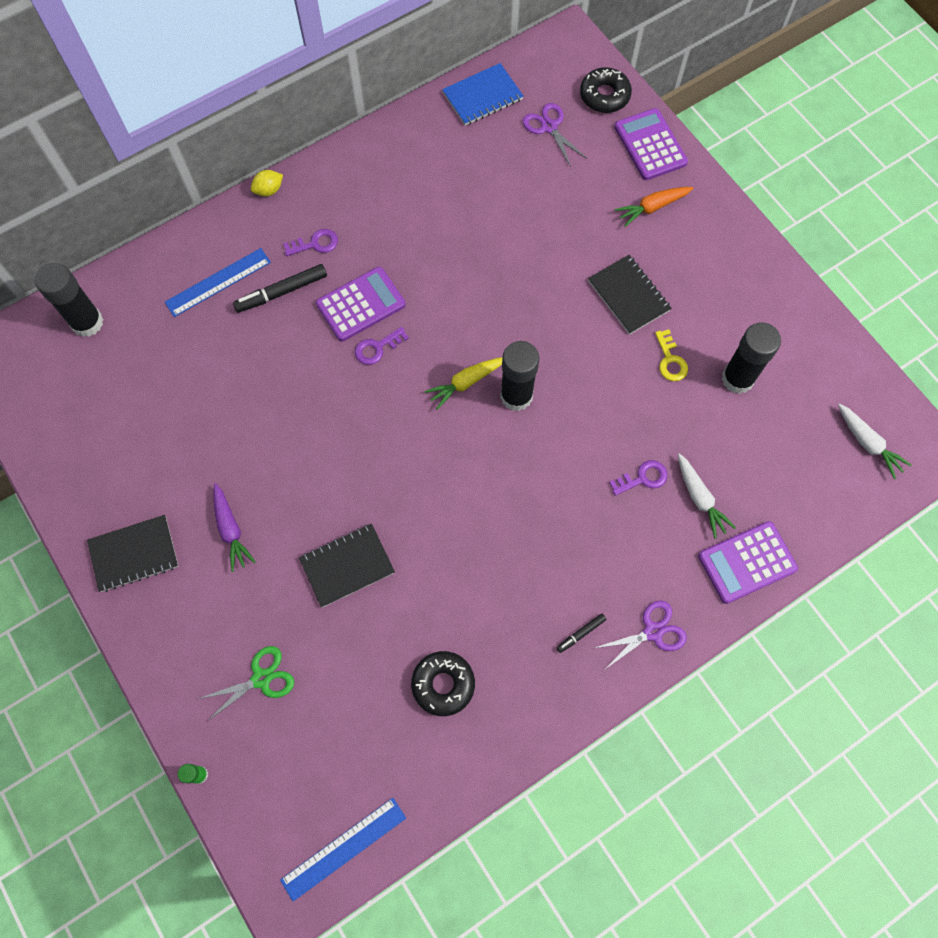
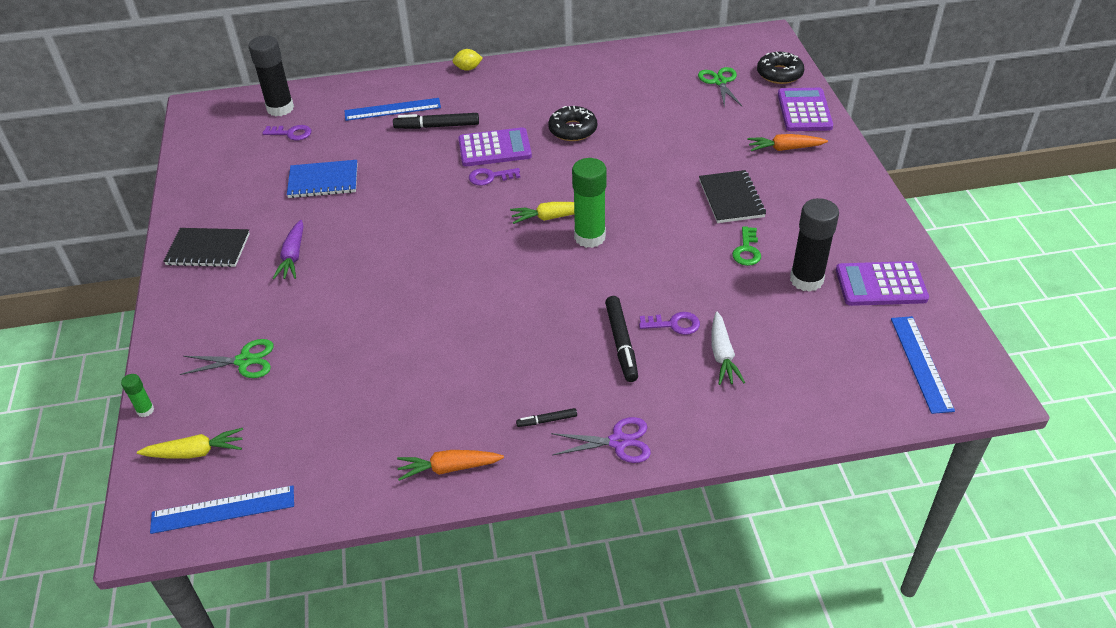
camera: 25 degrees right, 25 degrees down
(279, 800) = (195, 452): none -> yellow carrot
(315, 244) = (483, 105): purple key -> purple key (291, 133)
(347, 566) = (369, 307): black notebook -> none
(443, 684) = (395, 416): black donut -> black donut (573, 130)
(482, 96) = (674, 53): blue notebook -> blue notebook (323, 181)
(516, 396) = (589, 237): black glue stick -> green glue stick
(521, 720) = (449, 468): none -> orange carrot
(549, 127) = (720, 82): purple scissors -> green scissors
(605, 519) = (621, 343): none -> black marker
(670, 360) = (747, 250): yellow key -> green key
(747, 562) = (745, 418): purple calculator -> purple calculator (881, 285)
(868, 443) = (921, 363): white carrot -> blue ruler

